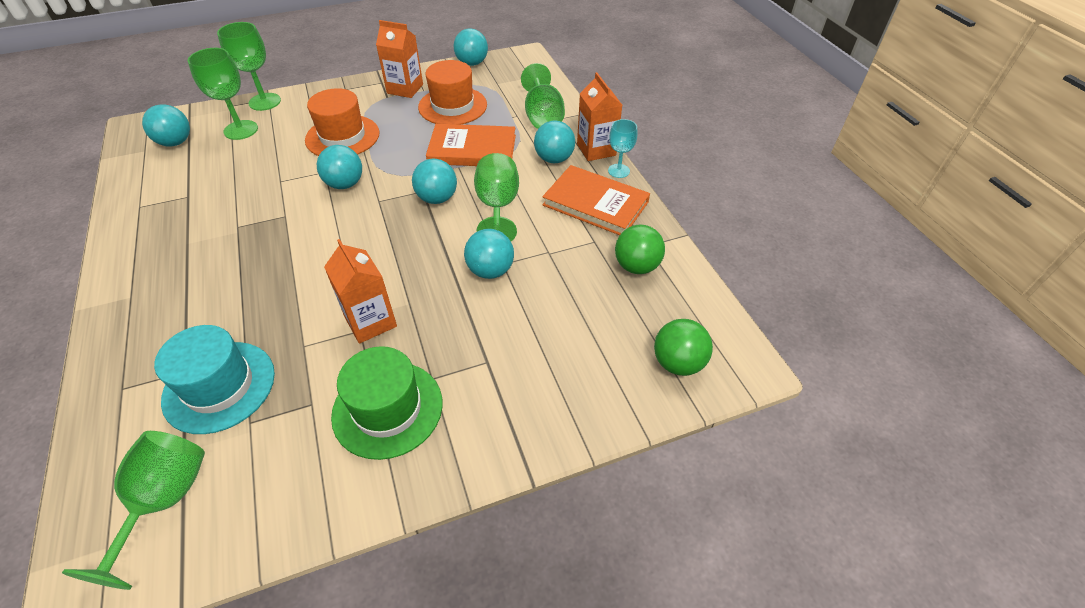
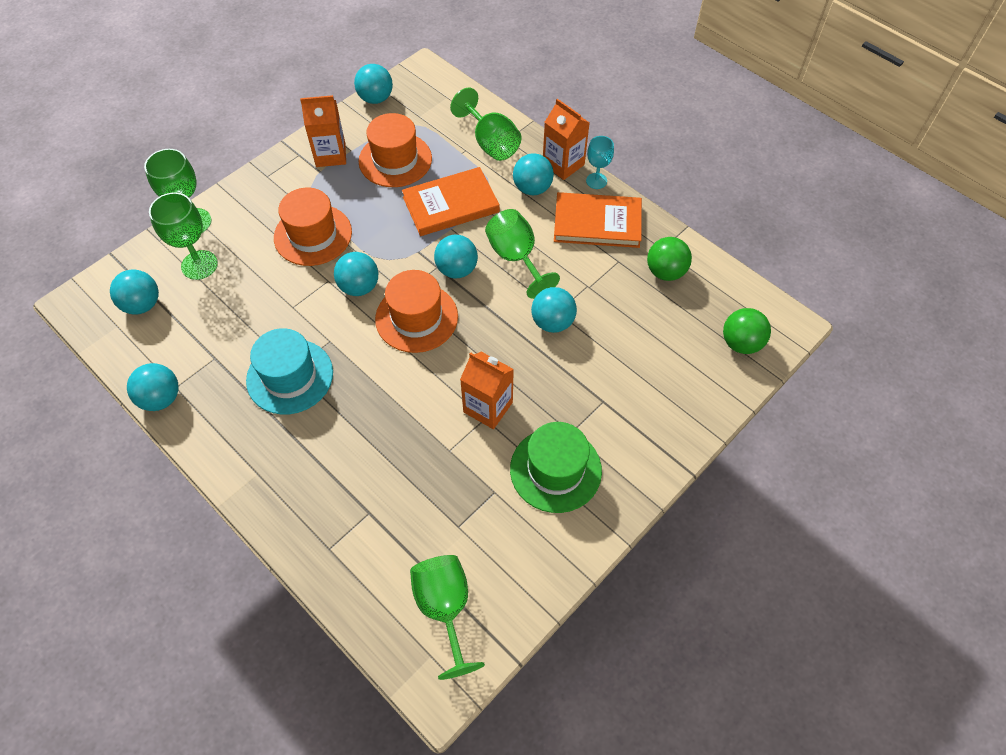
camera: 25 degrees left, 10 degrees up
(121, 210) = (161, 398): none -> turquoise ball
(219, 386) = (409, 511): turquoise hat -> turquoise hat (290, 376)
(371, 223) = (416, 318): none -> orange hat

